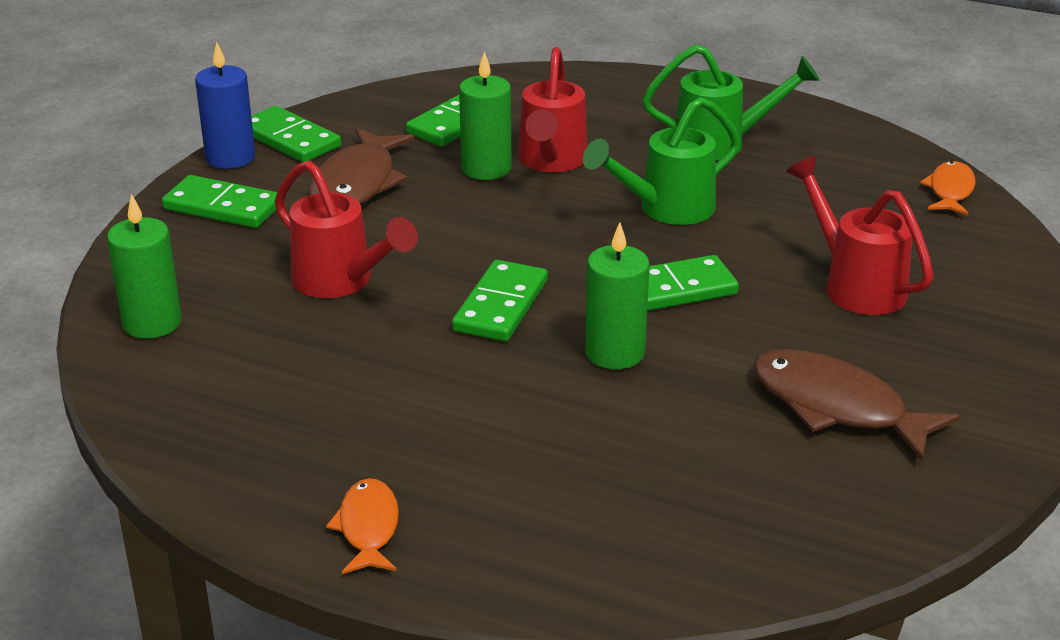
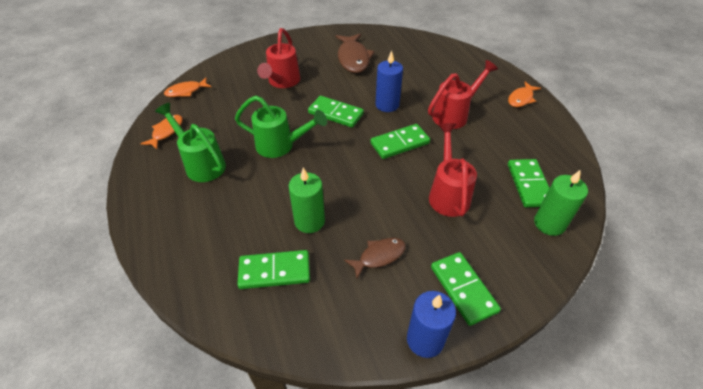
camera: 135 degrees left, 15 degrees up
(290, 139) = (374, 332): green domino -> green domino (529, 184)
(357, 184) = (379, 256): brown fish -> brown fish, size x0.59
(551, 162) = (278, 204): red watering can -> red watering can (454, 114)
(614, 353) = (387, 105): green candle -> blue candle
(843, 143) = (166, 132): none -> orange fish

